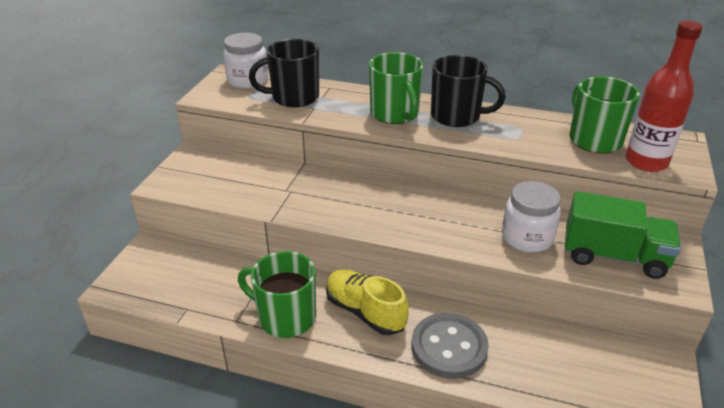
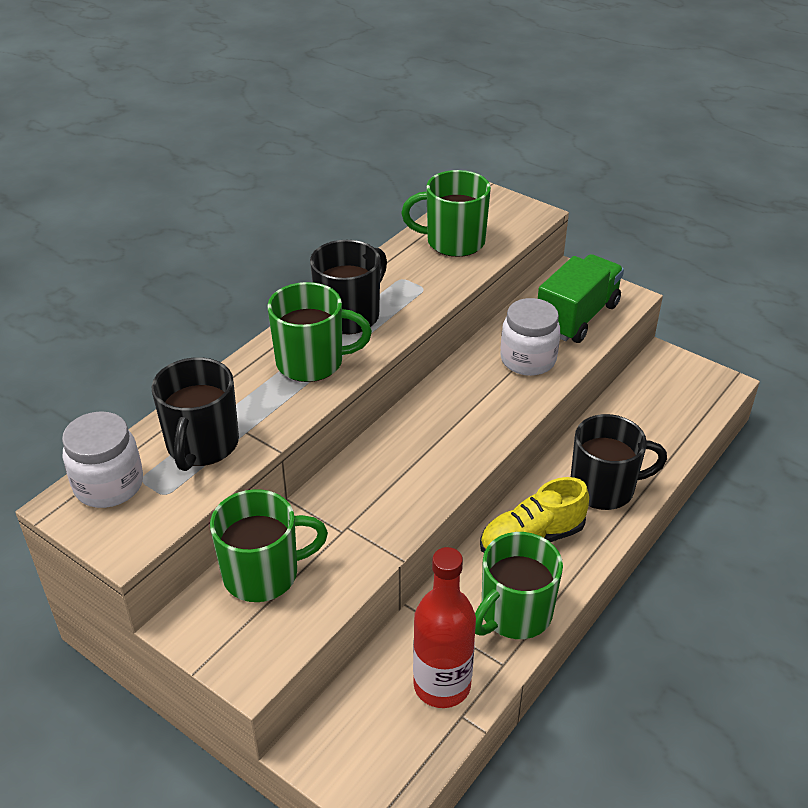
camera: 70 degrees left, 5 degrees up
(238, 170) = (263, 574): none -> green mug
(449, 347) = (604, 488): grey button -> black mug
(646, 162) = (508, 228): red bottle -> red bottle (442, 685)

